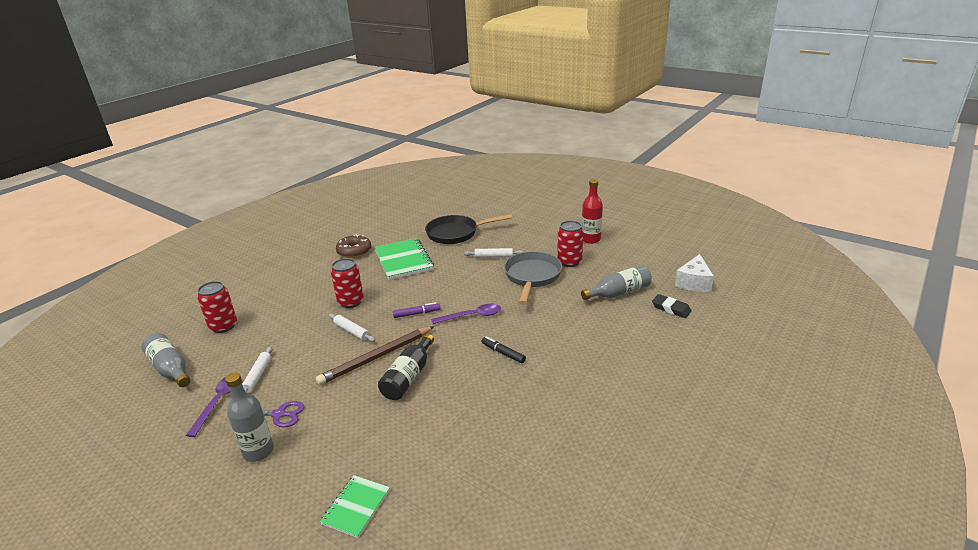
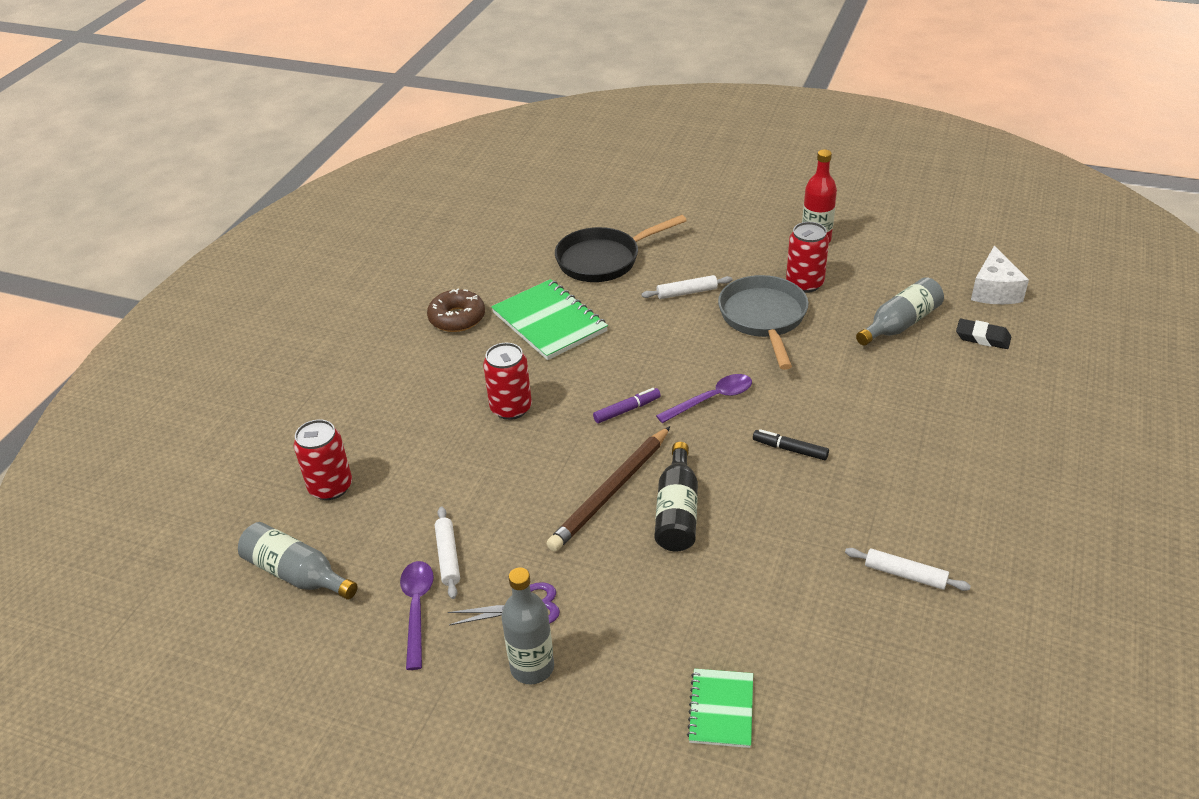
camera: 15 degrees left, 10 degrees up
(351, 331) = (545, 457): white rolling pin -> white rolling pin (905, 575)

